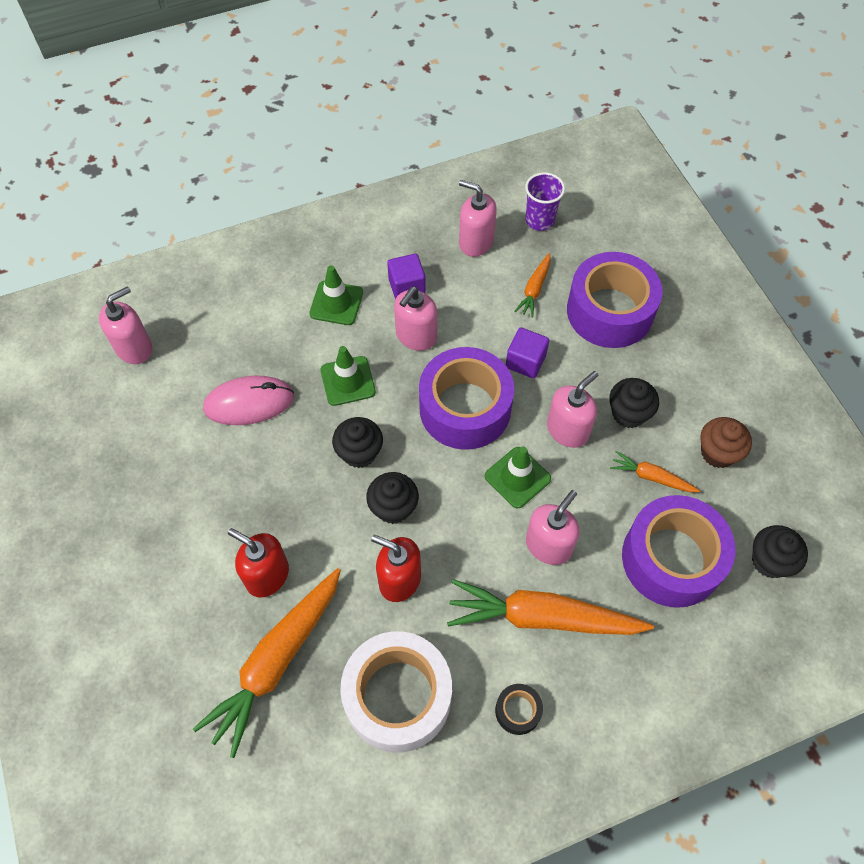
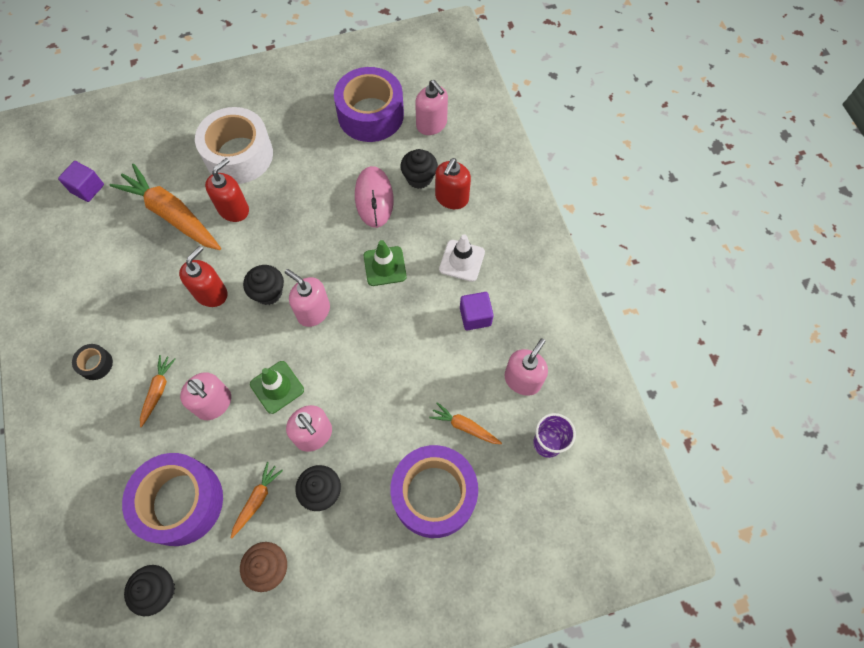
camera: 95 degrees right, 5 degrees up
(249, 319) = (451, 198): none -> red soap dispenser
(336, 303) = (462, 261): green traffic cone -> white traffic cone
(359, 453) = (319, 272): black cupcake -> black cupcake (419, 178)
(398, 696) = (128, 287): white tape -> white tape (239, 155)
(416, 336) = (422, 320): pink soap dispenser -> pink soap dispenser (313, 311)
(465, 408) = (347, 353): purple tape -> purple tape (370, 114)
(525, 361) = (387, 408): purple cube -> purple cube (87, 188)
(542, 617) = (158, 391): orange carrot -> orange carrot, size x0.48

